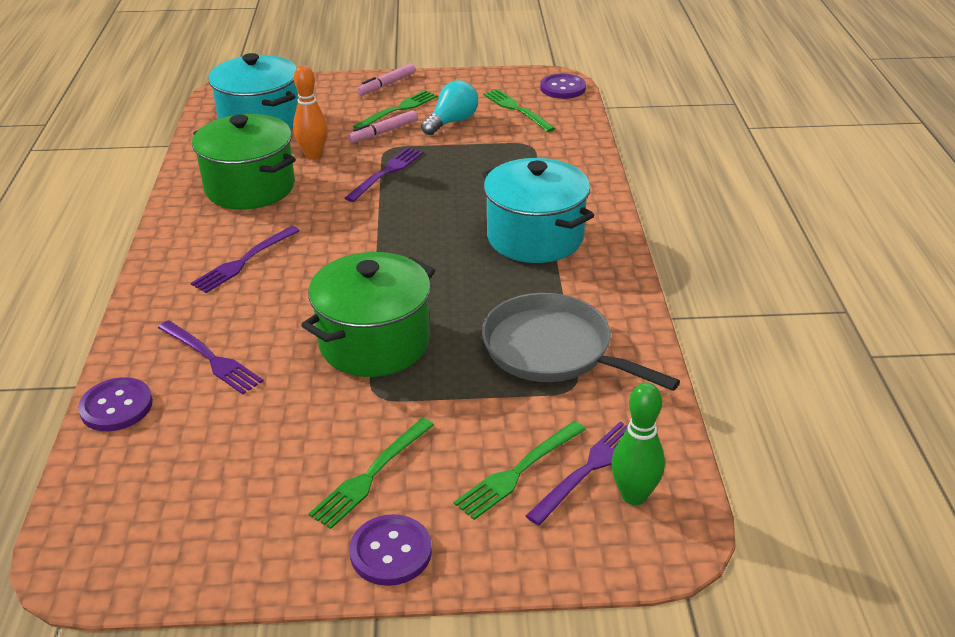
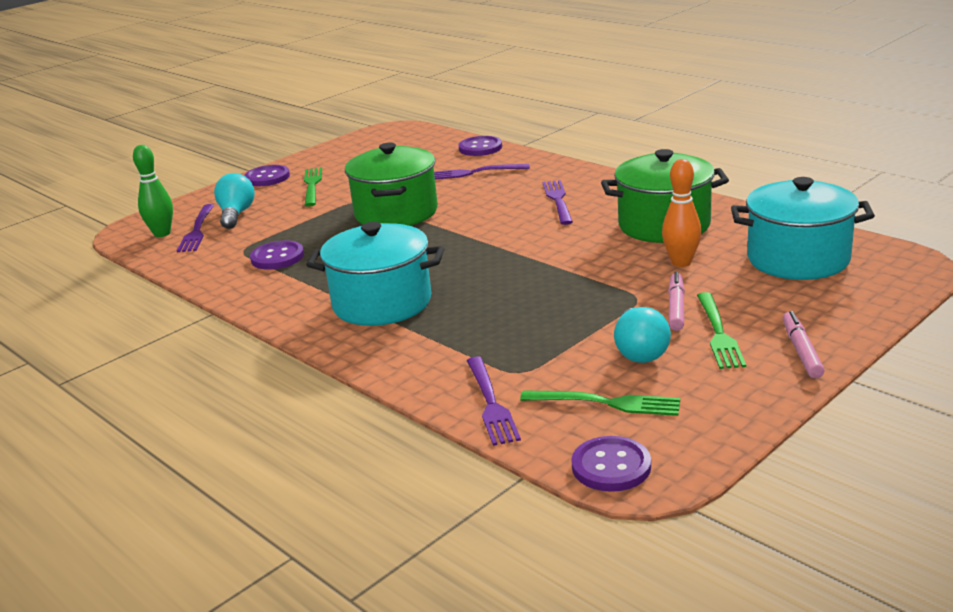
camera: 140 degrees right, 10 degrees down
(387, 172) = (592, 283): purple fork -> purple fork (491, 404)
(517, 472) = (236, 214): green fork -> turquoise light bulb
(552, 350) = (277, 257): grey pan -> purple button

